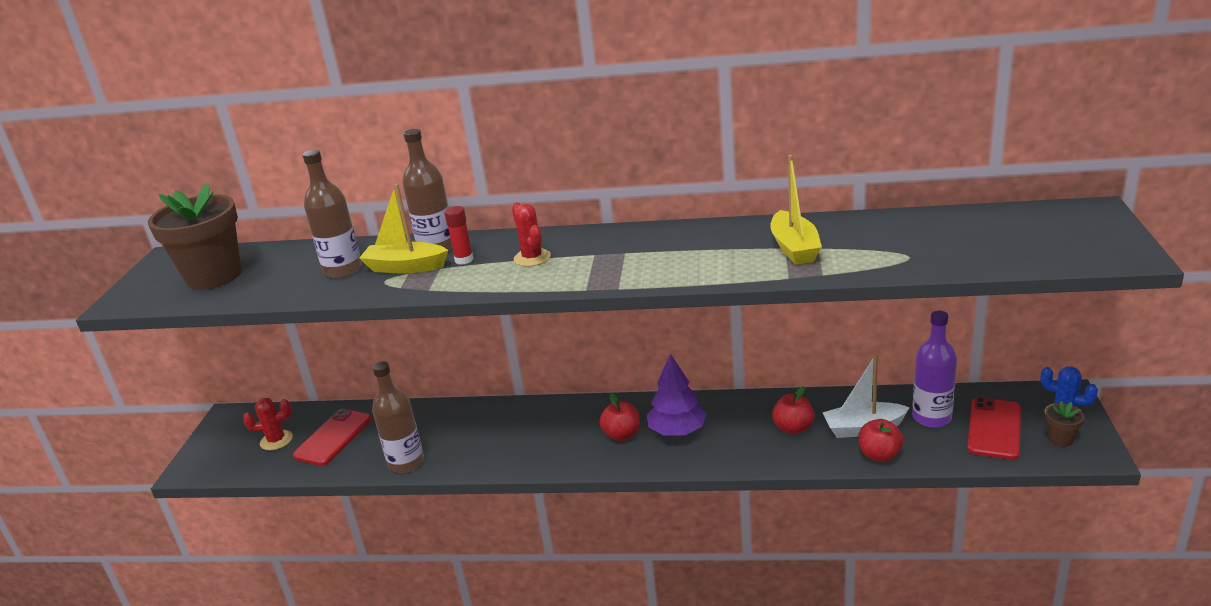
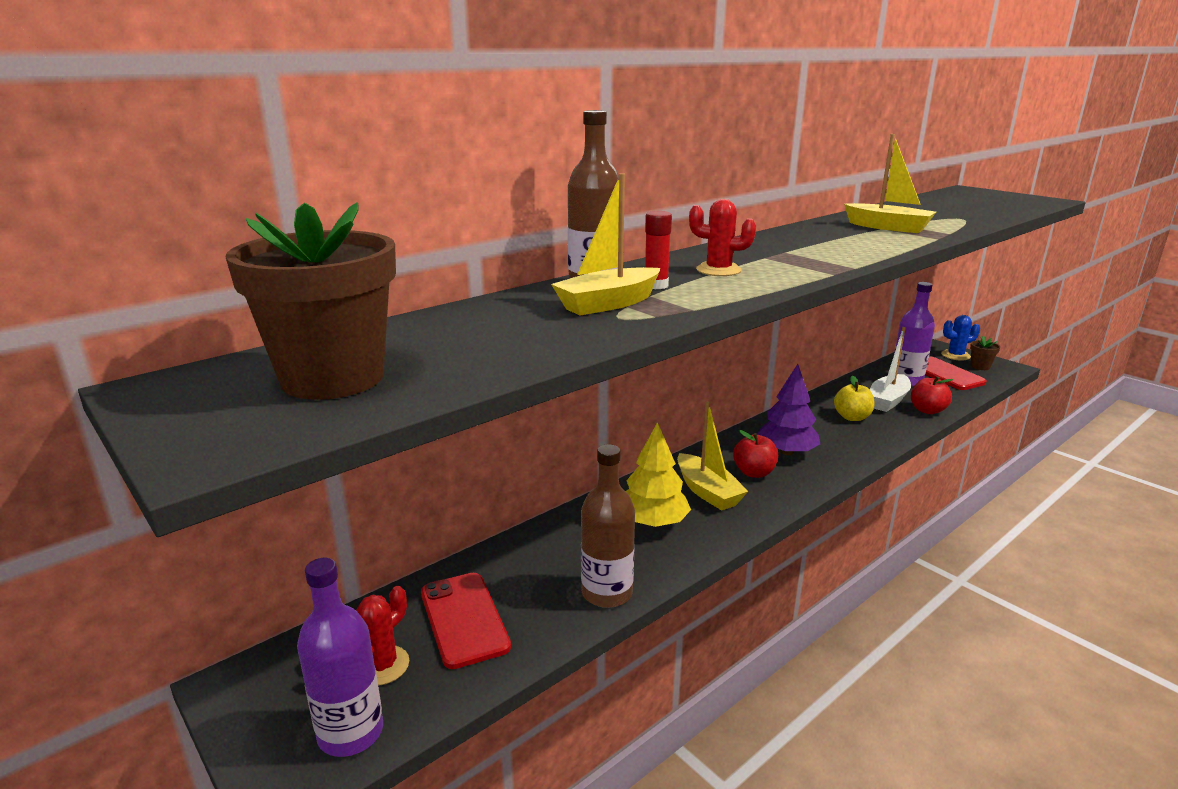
camera: 50 degrees left, 5 degrees down
(229, 463) = (350, 733): none -> purple bottle
(343, 270) = (533, 323): brown bottle -> none
(499, 435) = (653, 522): none -> yellow tree
(566, 432) = (707, 492): none -> yellow boat
(793, 428) = (852, 417): red apple -> yellow apple

